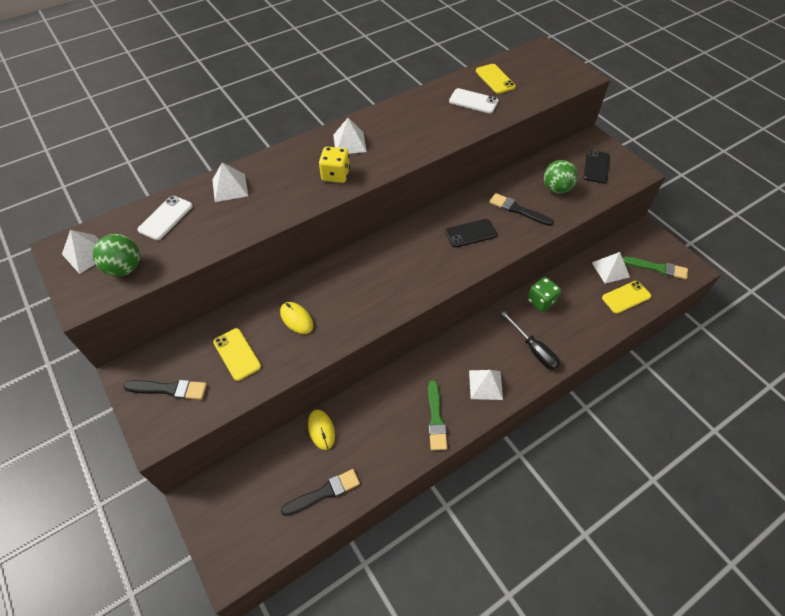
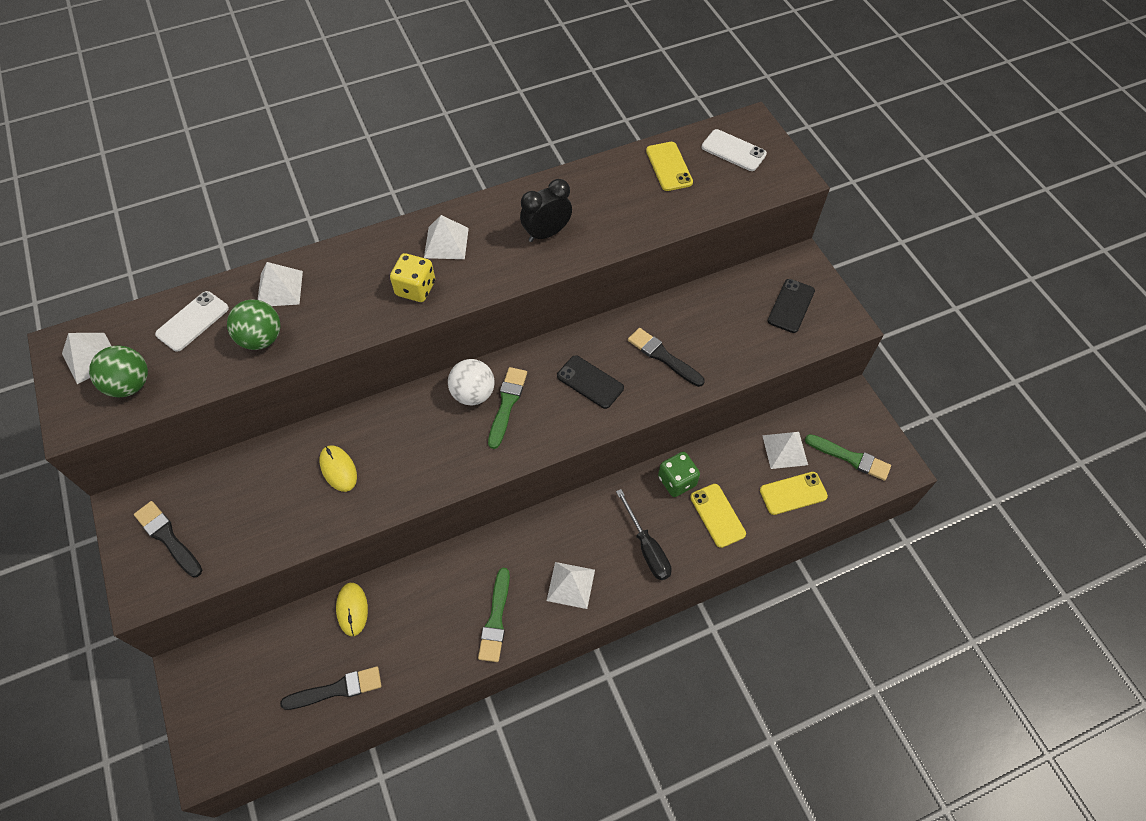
camera: 10 degrees right, 5 degrees up
(169, 389) = (168, 537): black brush -> black brush turned 150 degrees counterclockwise
(237, 354) = (256, 505): yellow phone -> yellow phone (717, 515)
(386, 252) = (473, 394): none -> white ball
(414, 256) = (507, 404): none -> green brush
(422, 129) = (546, 233): none -> black clock
(470, 233) = (590, 382): black phone -> black phone turned 45 degrees clockwise
(473, 101) = (628, 199): white phone -> white phone (733, 151)
(556, 188) = (725, 332): green ball -> green ball (261, 338)

